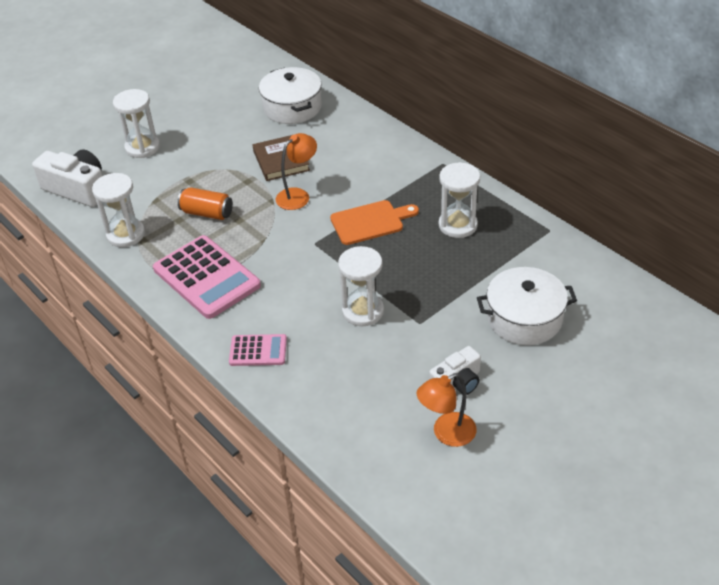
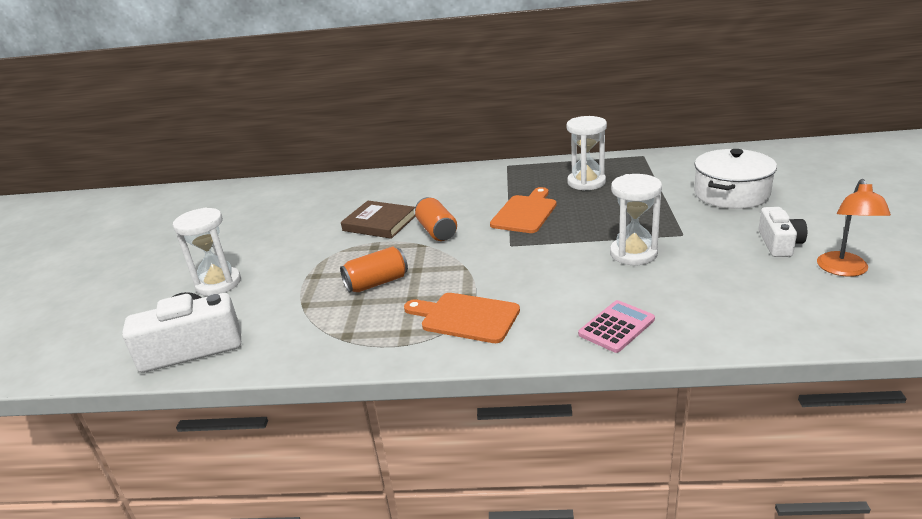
camera: 45 degrees left, 15 degrees down
(126, 234) = (319, 343): white hourglass -> none
(206, 277) = (466, 317): pink calculator -> orange cutting board
(292, 107) = (326, 196): white pot -> none
(298, 195) = (437, 231): orange lamp -> orange can

